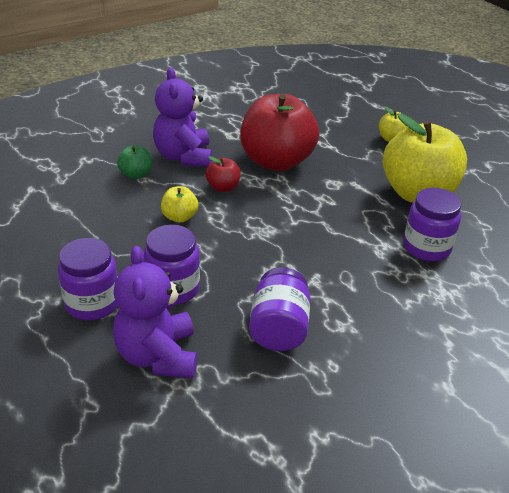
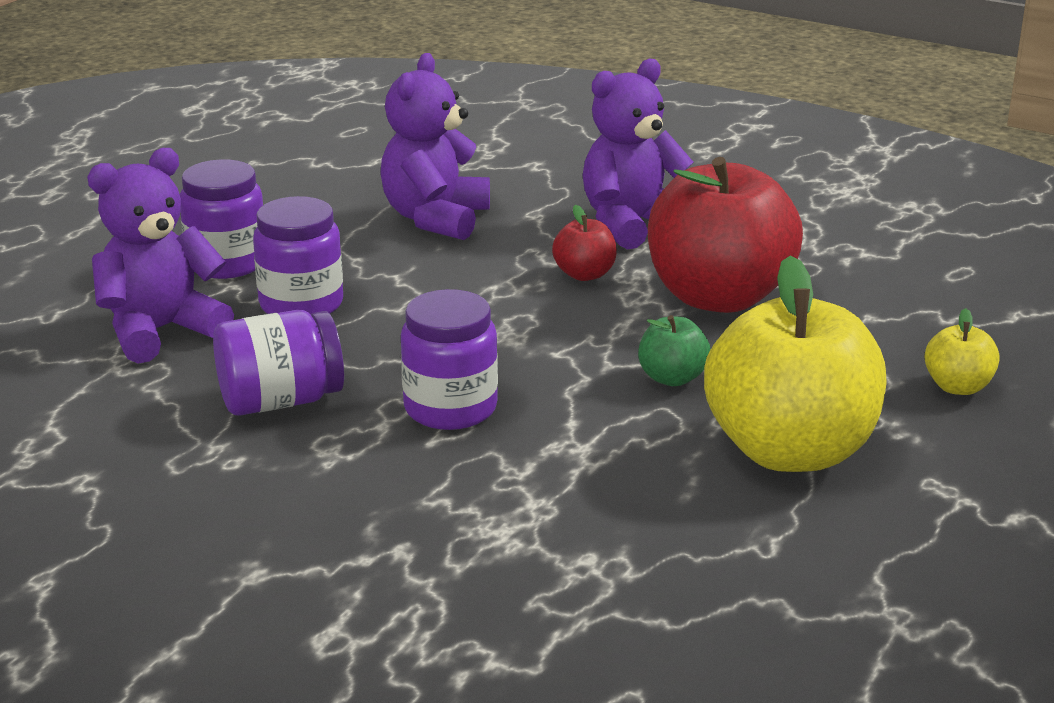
camera: 65 degrees right, 10 degrees down
(115, 210) = (435, 218): none -> purple teddy bear
(136, 174) = (539, 206): green apple -> green apple (672, 378)
(179, 217) = (469, 264): yellow apple -> none
(426, 247) = (618, 491): purple jar -> purple jar (450, 408)

